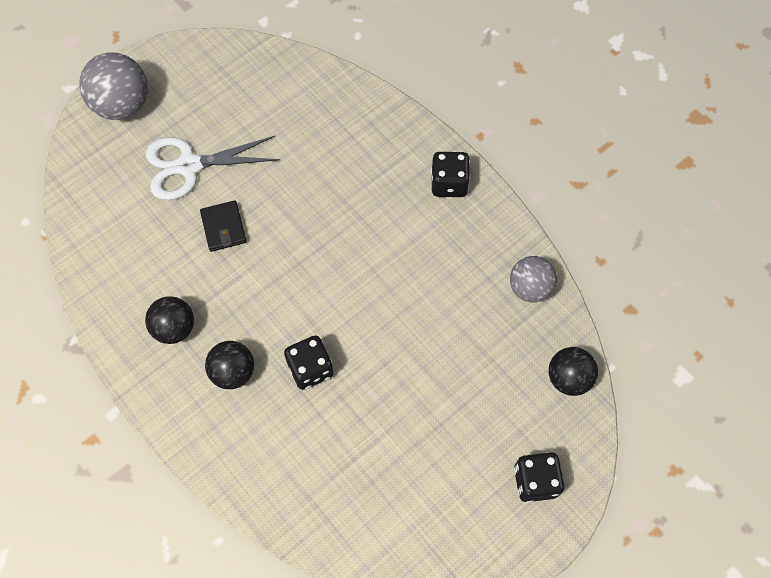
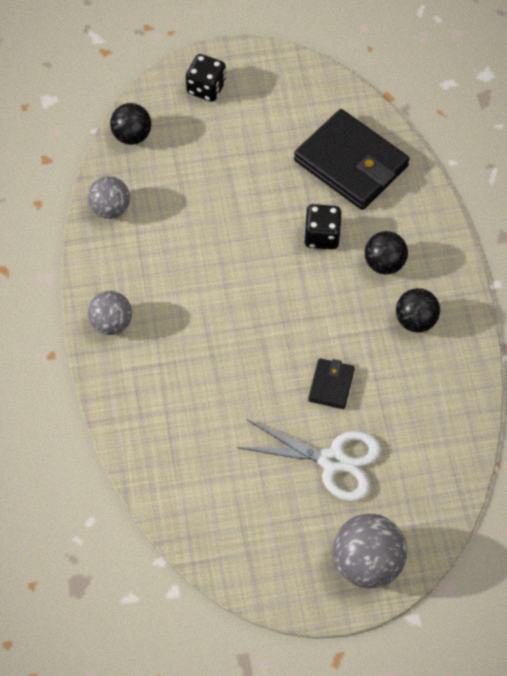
camera: 150 degrees left, 5 degrees down
(326, 472) = (351, 163): none -> black wallet
(449, 183) = (111, 323): black dice -> grey ball

